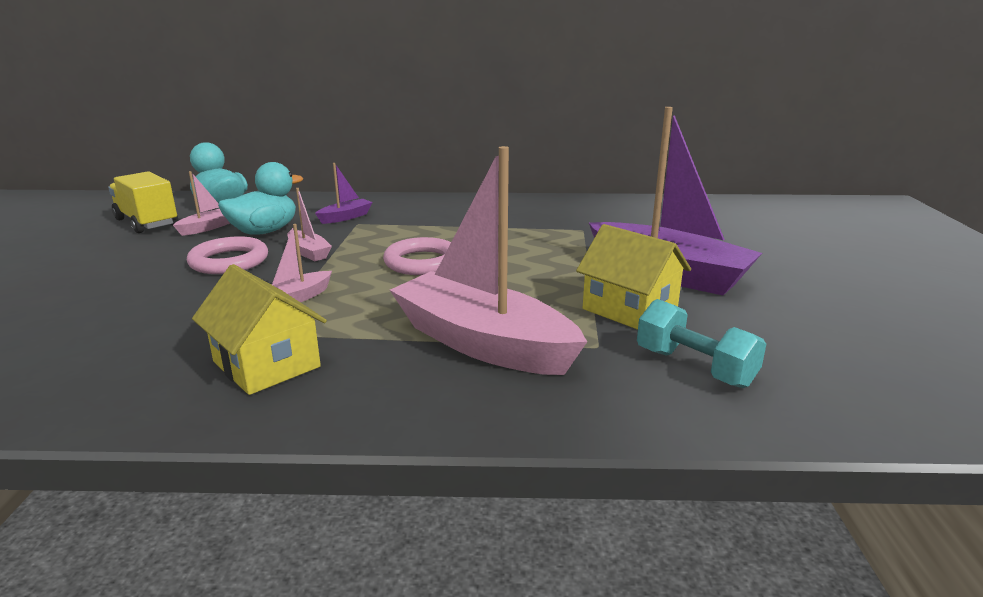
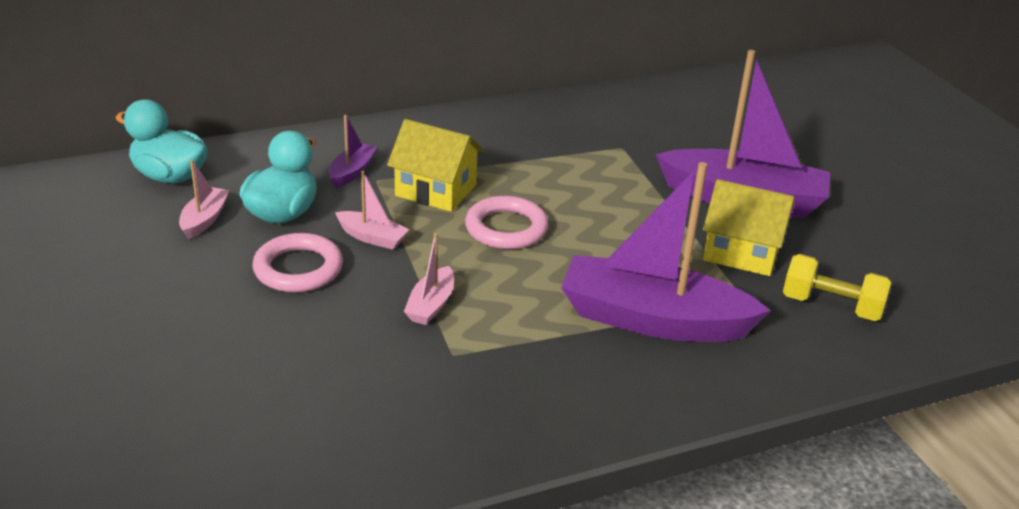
camera: 25 degrees left, 10 degrees up
(147, 222) = (112, 225): yellow truck -> none
(266, 364) = (491, 389): yellow house -> yellow house (435, 190)
(483, 343) = (653, 320): pink boat -> purple boat
(694, 367) = (831, 306): turquoise dumbbell -> yellow dumbbell

